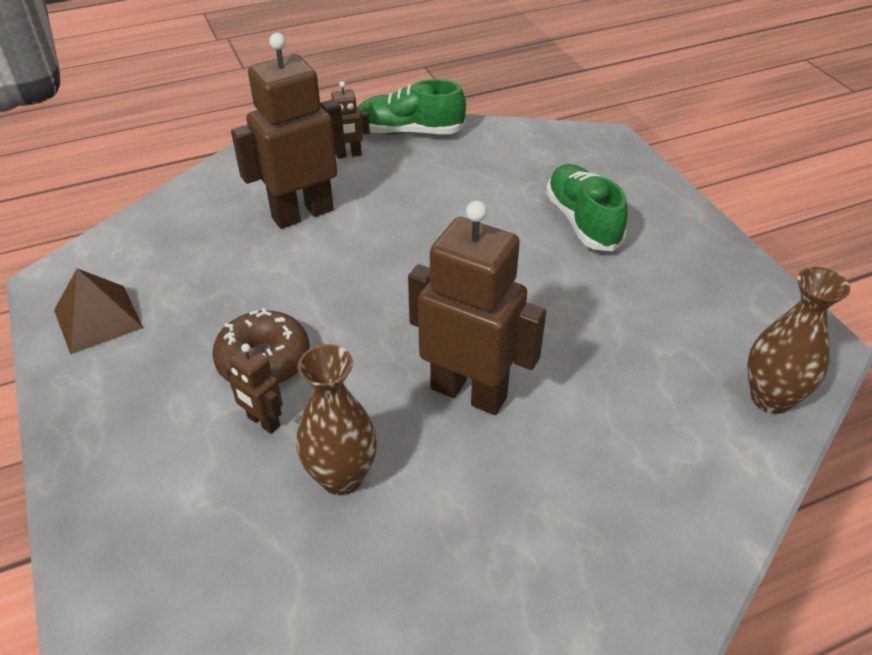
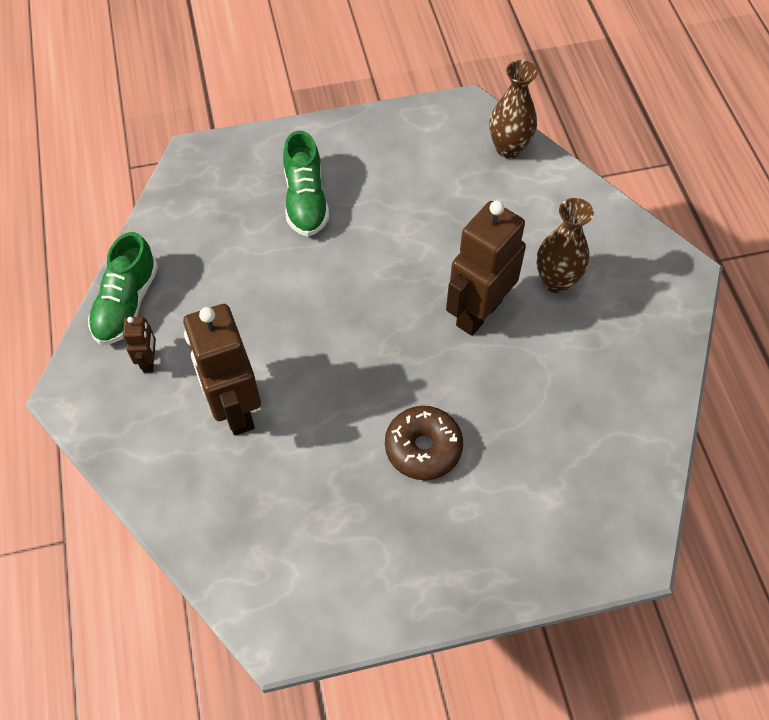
camera: 80 degrees left, 15 degrees up
(98, 319) = (346, 587): brown pyramid -> none
(263, 422) = (487, 450): brown robot -> none
(341, 477) = (544, 401): brown vase -> brown vase (556, 281)
(582, 221) = (305, 200): green shoe -> green shoe turned 90 degrees counterclockwise

